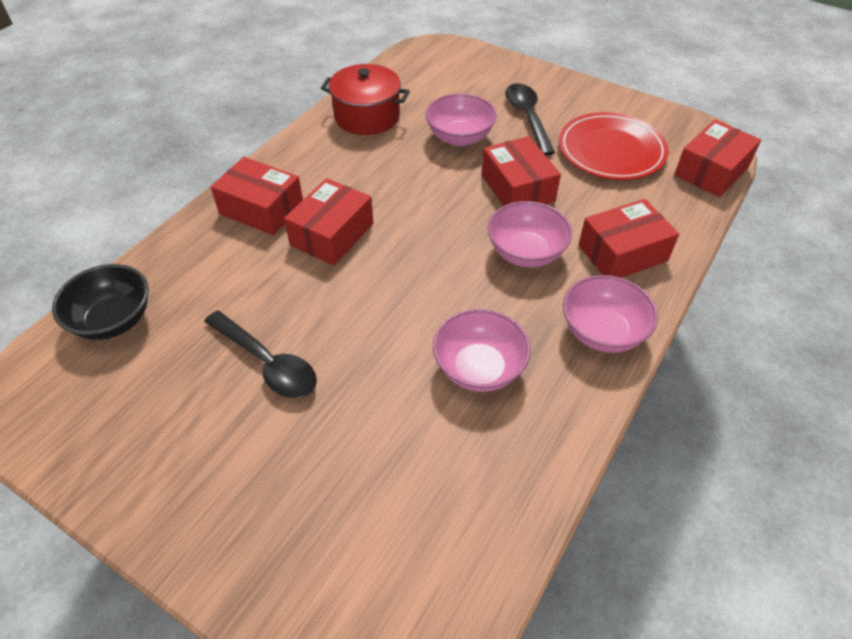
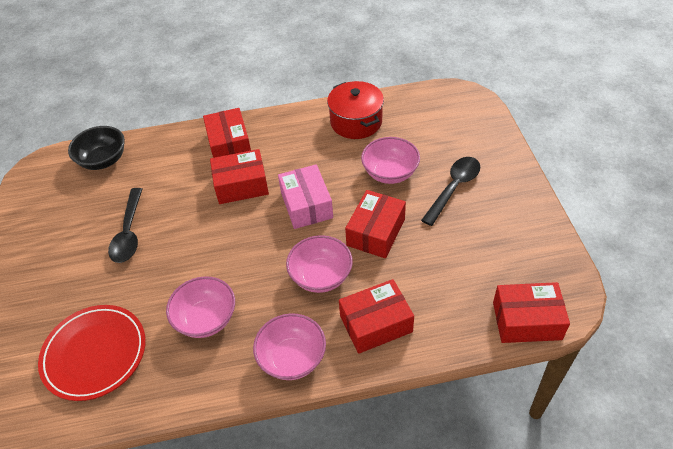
camera: 50 degrees right, 0 degrees up
(424, 208) = (306, 205): none -> pink box
(611, 151) = (475, 252): red plate -> red plate (95, 354)
(622, 253) = (376, 324): red box -> red box turned 45 degrees counterclockwise

